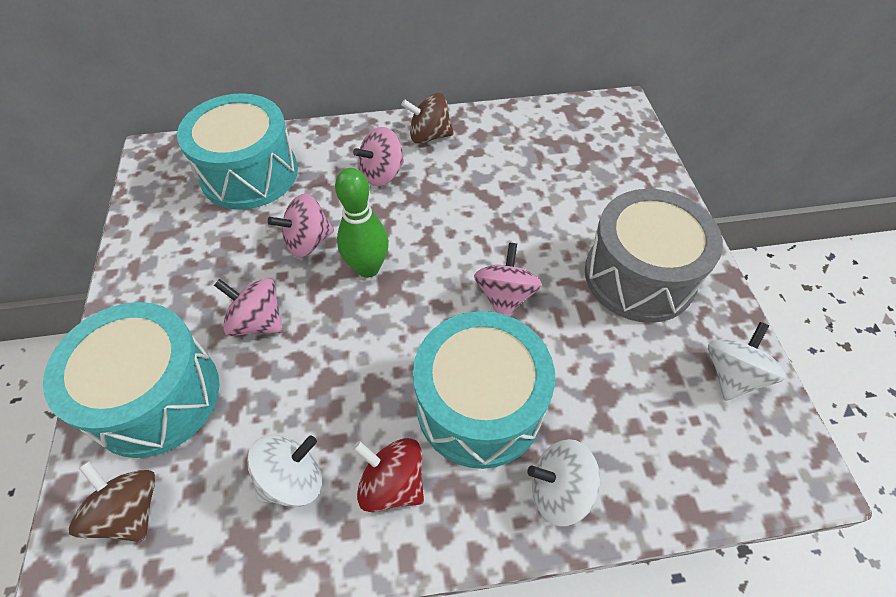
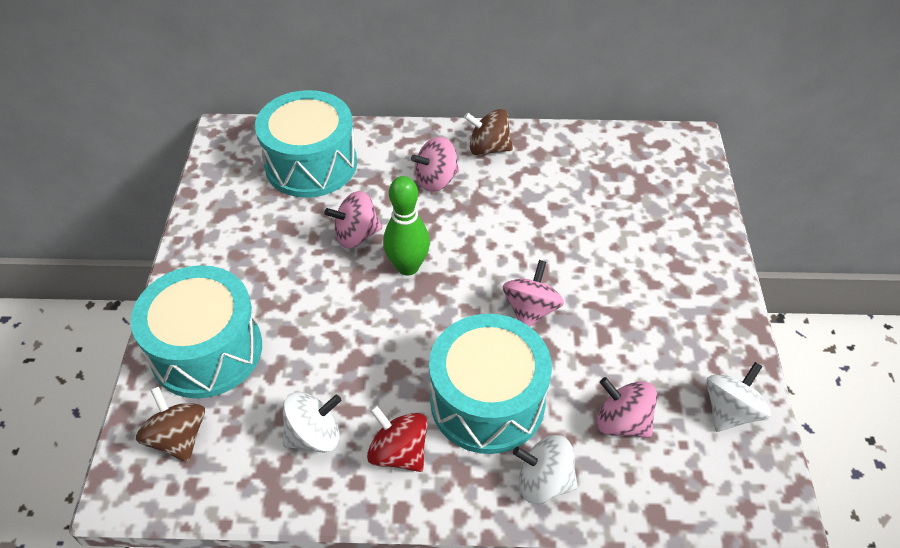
camera: 10 degrees right, 5 degrees down
(258, 321) = (302, 300): pink spinning top -> pink spinning top (622, 422)
(639, 276) = (664, 309): grey drum -> none

